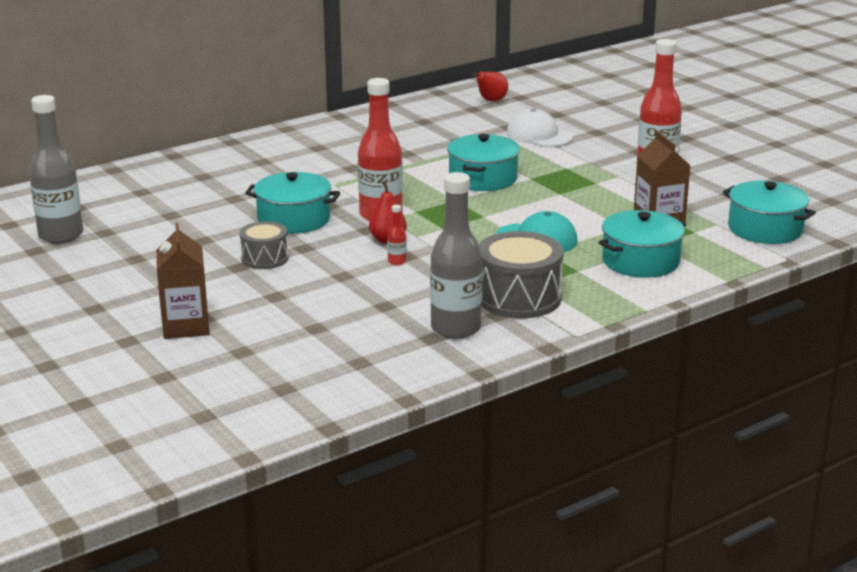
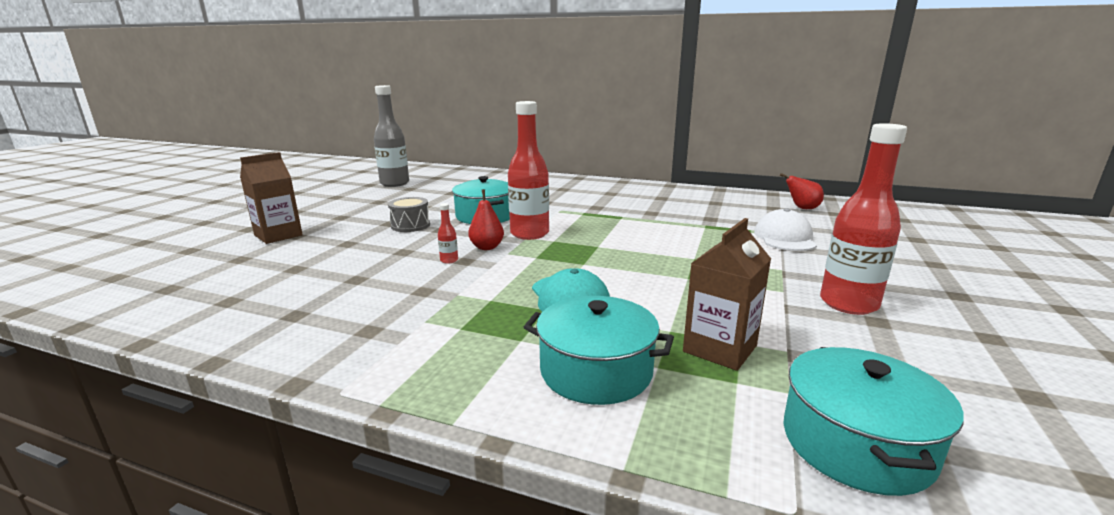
camera: 55 degrees right, 5 degrees down
(455, 328) = (323, 320): grey bottle -> none
(482, 178) = (658, 243): turquoise pot -> none
(519, 298) = (420, 329): grey drum -> none

